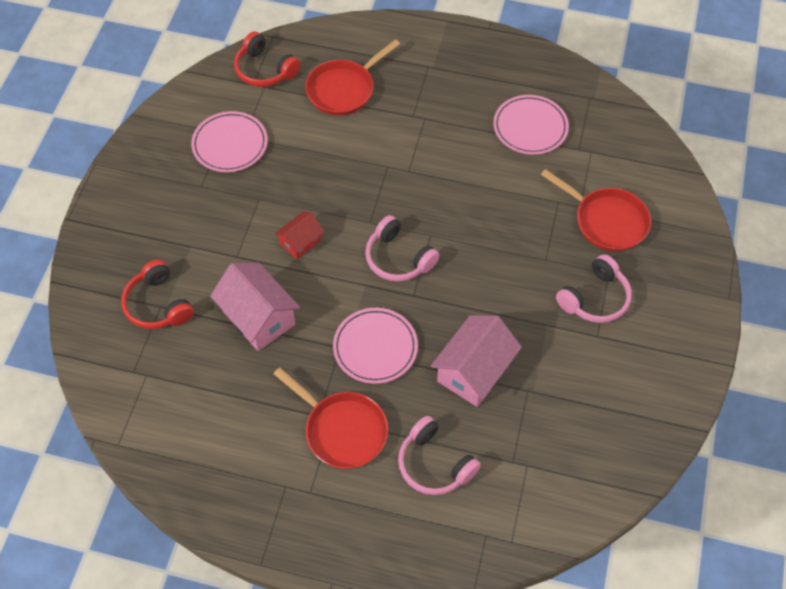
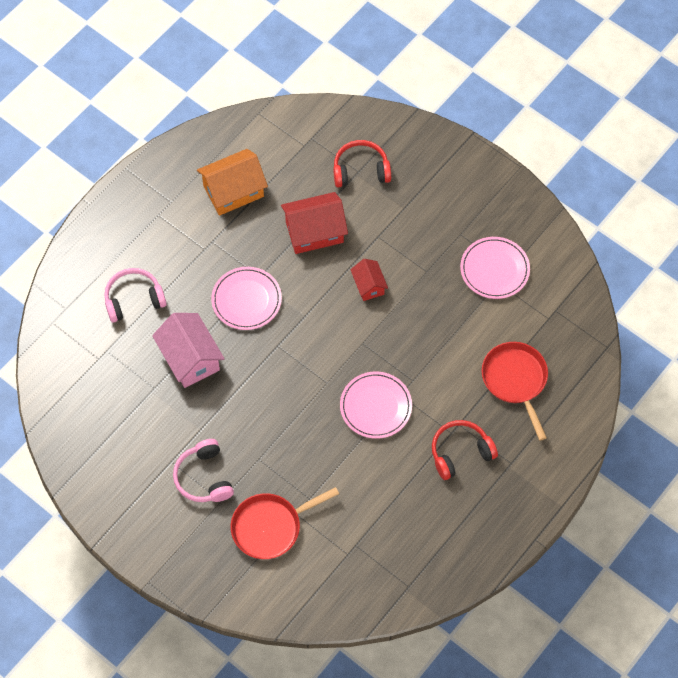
camera: 115 degrees right, 5 degrees up
(241, 423) = (233, 191): none -> orange house
(258, 317) = (314, 232): pink house -> red house
(264, 70) = (568, 325): red headphones -> red headphones (460, 452)
(342, 430) = (192, 251): red pan -> none
(398, 258) = (317, 349): pink headphones -> none
(530, 127) = (399, 516): pink plate -> pink plate (375, 406)

